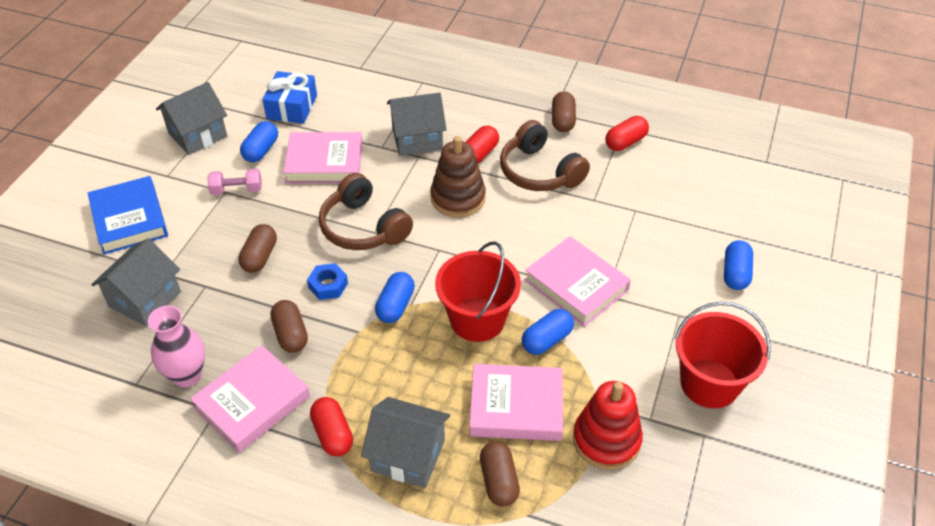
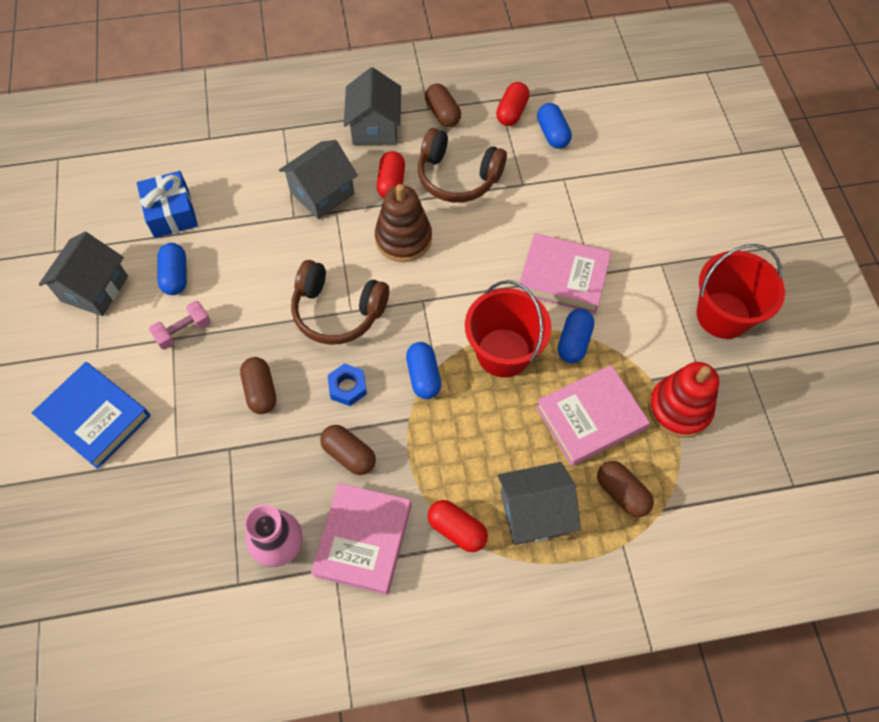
camera: 30 degrees left, 15 degrees up
(145, 299) = (179, 493): grey house -> grey house (375, 127)
(324, 162) = (250, 259): pink book -> none
(735, 273) = (680, 202): blue capsule -> blue capsule (552, 134)

